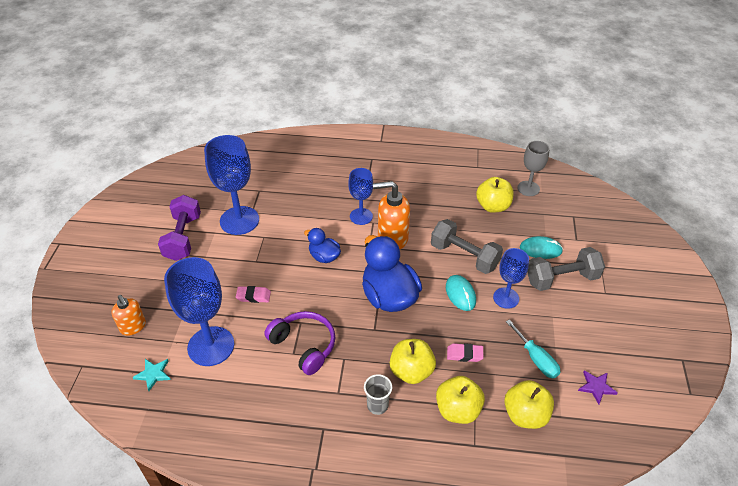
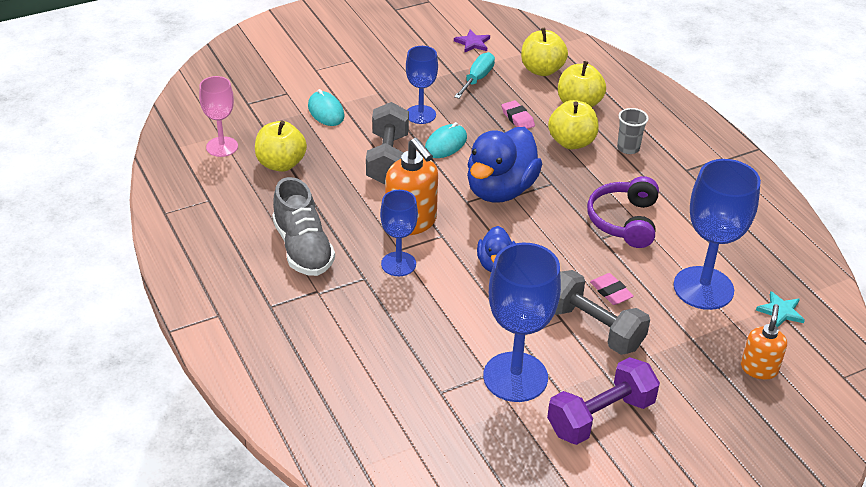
camera: 125 degrees left, 5 degrees down
(406, 186) = (303, 248): none -> grey shoe
(528, 188) = (222, 147): grey goblet -> pink goblet
(562, 279) = (358, 88): grey dumbbell -> grey dumbbell (593, 328)

